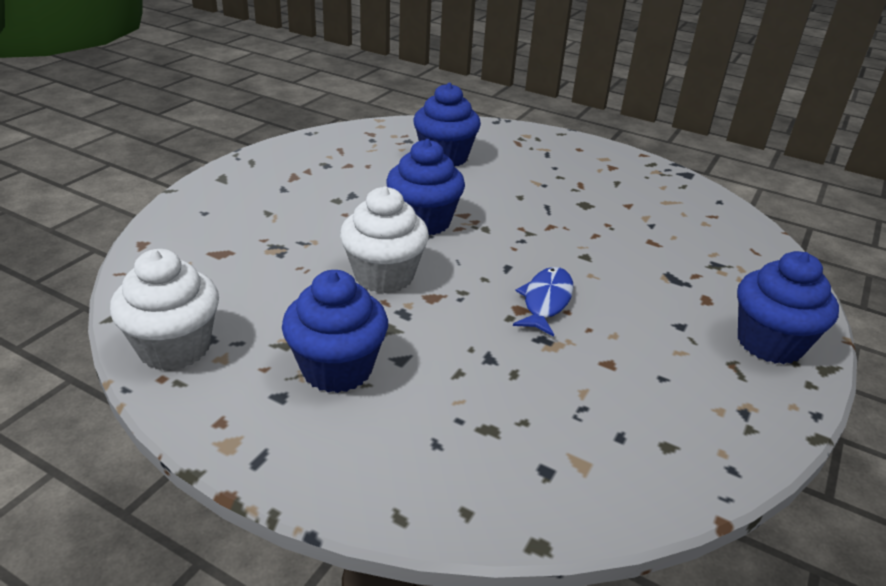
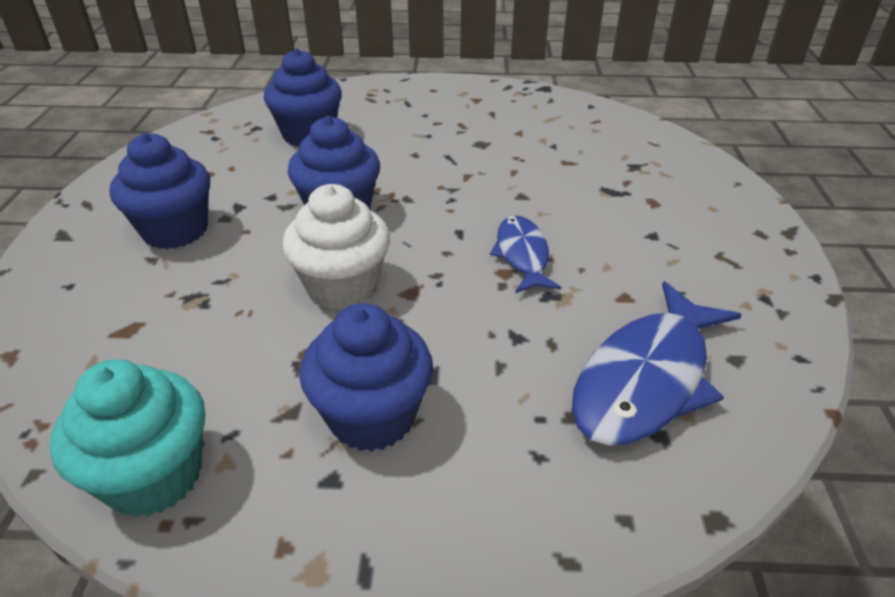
camera: 25 degrees left, 5 degrees up
(174, 348) = (154, 476): white cupcake -> turquoise cupcake
(571, 428) = (646, 379): none -> blue fish
(769, 343) = (732, 225): blue cupcake -> blue cupcake (175, 230)

